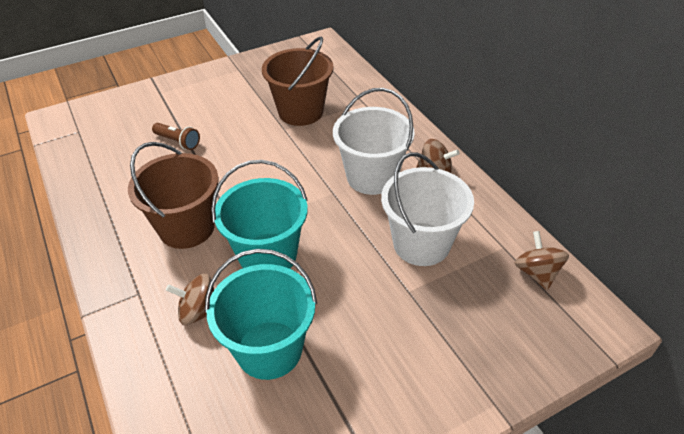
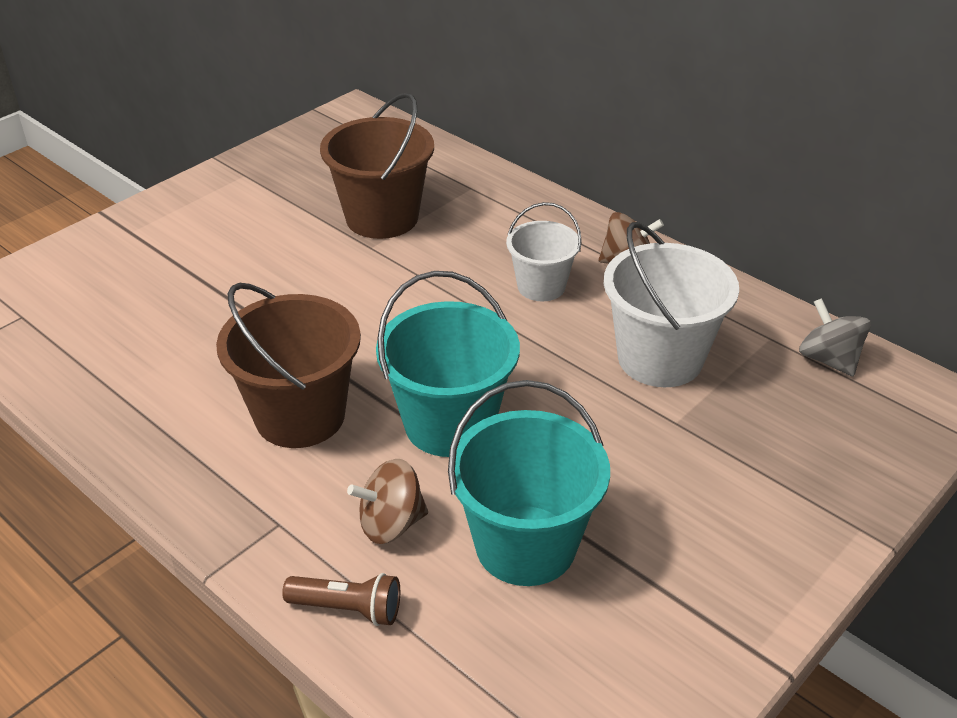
camera: 20 degrees left, 5 degrees down
(178, 142) = (208, 298): brown flashlight -> brown flashlight (348, 609)
(372, 177) = (541, 286): white bucket -> white bucket, size x0.61
(536, 273) = (828, 359): brown spinning top -> grey spinning top

